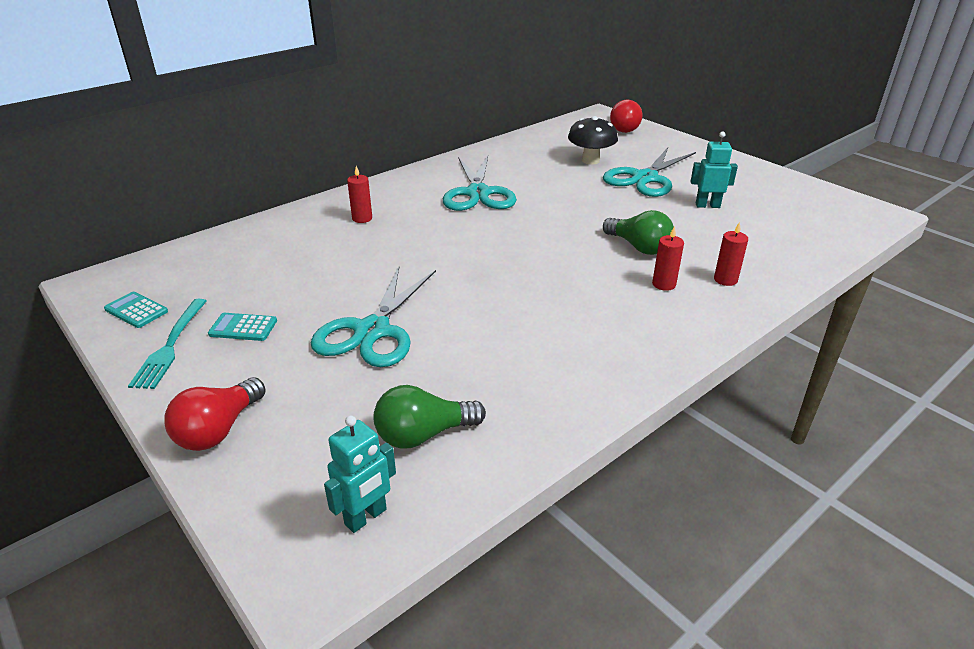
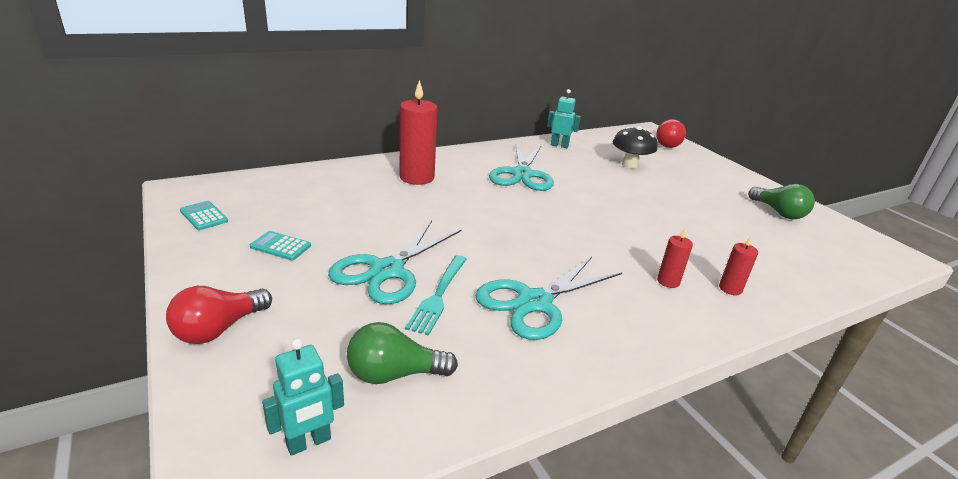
camera: 10 degrees right, 5 degrees down
(170, 346) = (215, 250): turquoise fork -> turquoise fork (438, 296)
(362, 218) = (417, 177): red candle -> red candle, size x2.01
(639, 247) = (653, 244): green light bulb -> green light bulb (778, 212)
(645, 178) = (675, 187): turquoise scissors -> turquoise scissors (535, 302)
(707, 205) = (728, 220): turquoise robot -> turquoise robot (559, 145)

